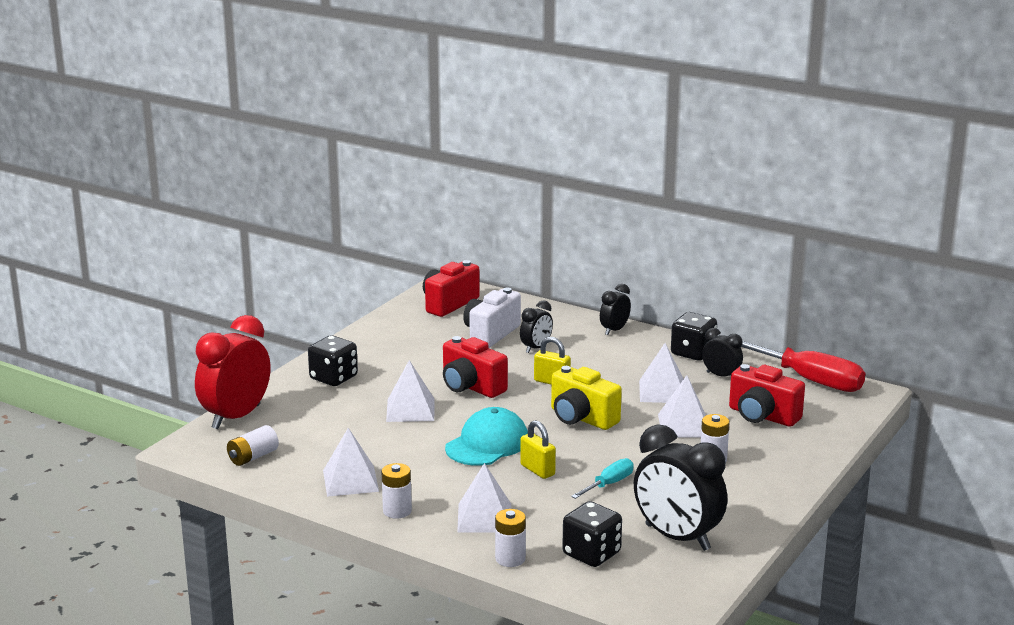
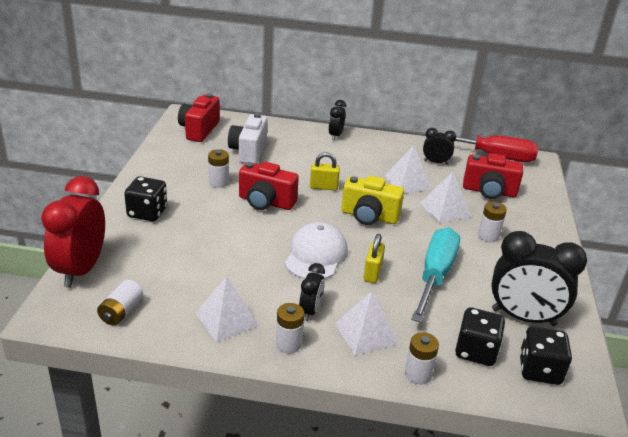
camera: 25 degrees left, 10 degrees up
(410, 410) = (231, 233): white pyramid -> none
(432, 360) = (218, 182): none -> white battery
(487, 444) = (316, 255): turquoise cap -> white cap
(536, 348) = (291, 159): black clock -> black clock (310, 311)
(537, 470) = (372, 273): yellow padlock -> yellow padlock turned 75 degrees clockwise
(609, 484) = (435, 276): turquoise screwdriver -> turquoise screwdriver, size x1.97
(693, 353) = (402, 146): black dice -> black dice (539, 370)

